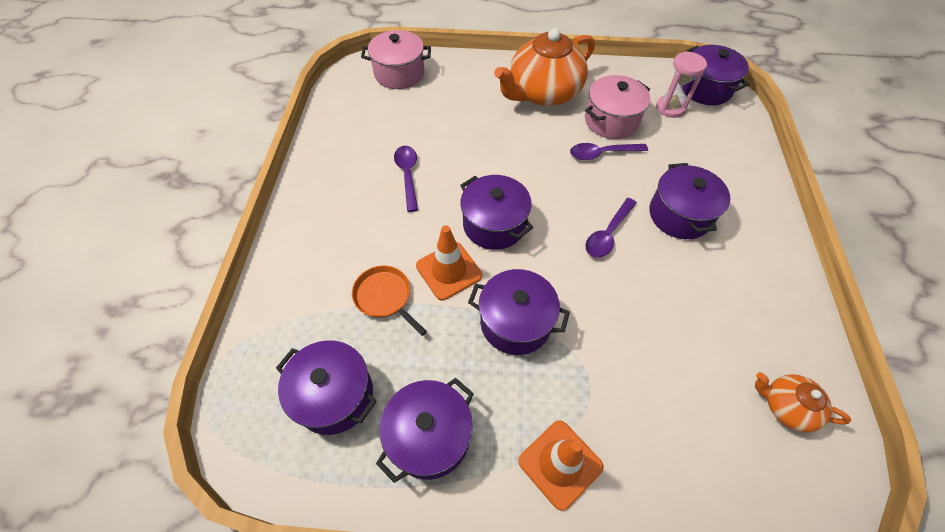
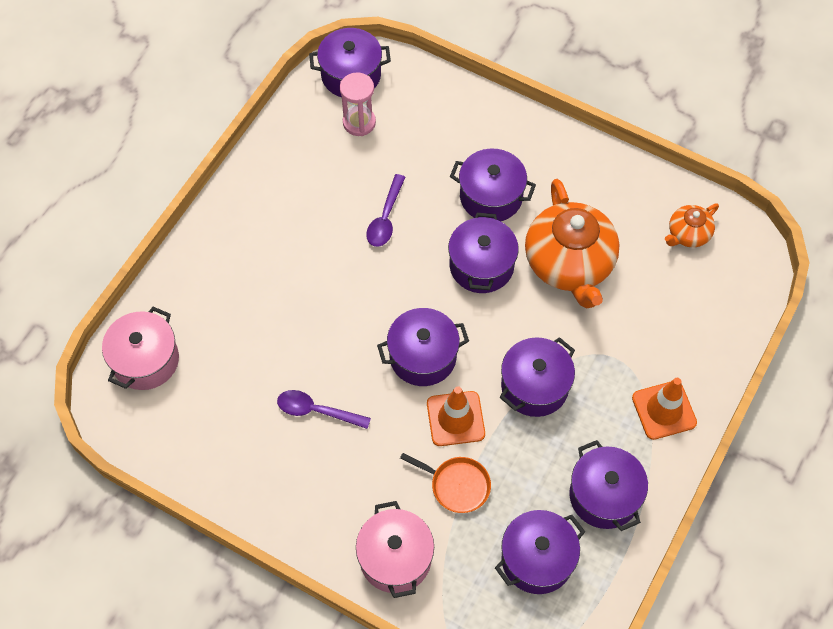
camera: 65 degrees left, 5 degrees up
(384, 297) = (457, 485): orange pan -> orange pan turned 135 degrees counterclockwise
(543, 93) = (269, 226): orange teapot -> orange teapot (569, 263)
(608, 233) = (481, 266): purple spoon -> purple pot
(611, 121) = (346, 185): pink pot -> pink pot (395, 558)

